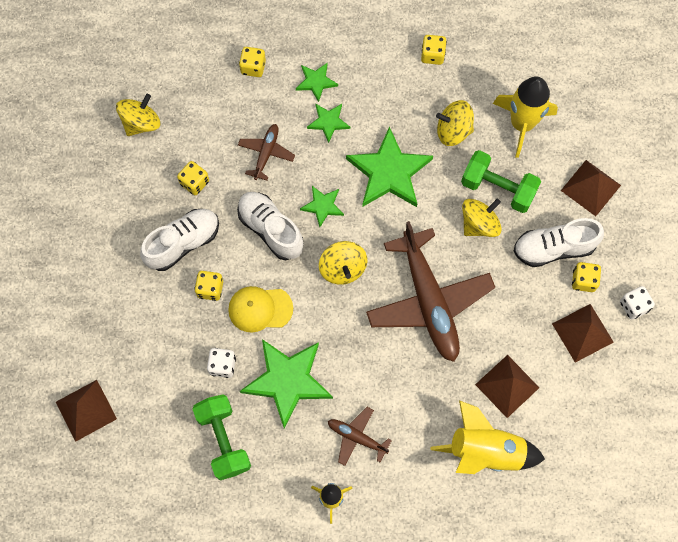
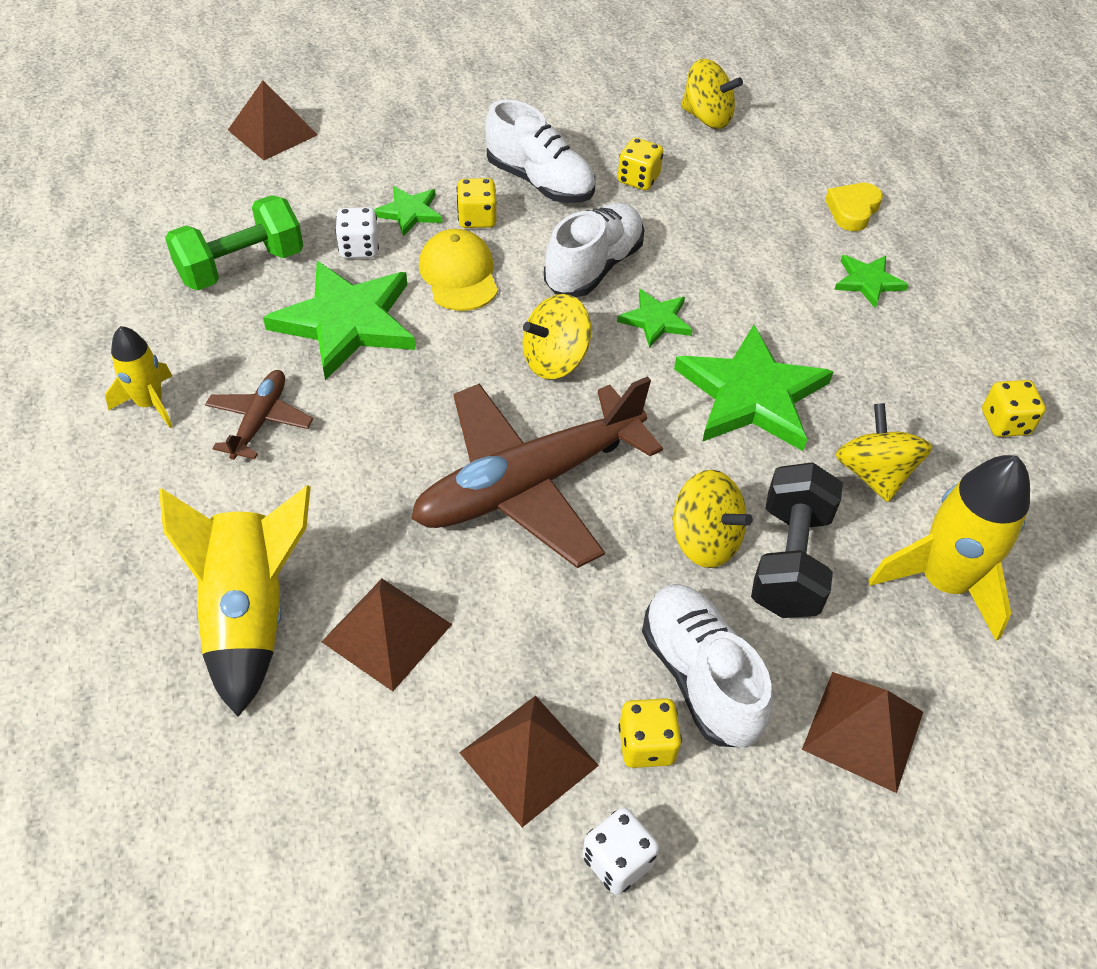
camera: 75 degrees right, 20 degrees down
(253, 67) = (852, 210): yellow dice -> yellow heart
(266, 153) = (717, 244): brown plane -> none
(328, 122) = (805, 306): green star -> green star (409, 212)
(498, 188) = (789, 561): green dumbbell -> black dumbbell

